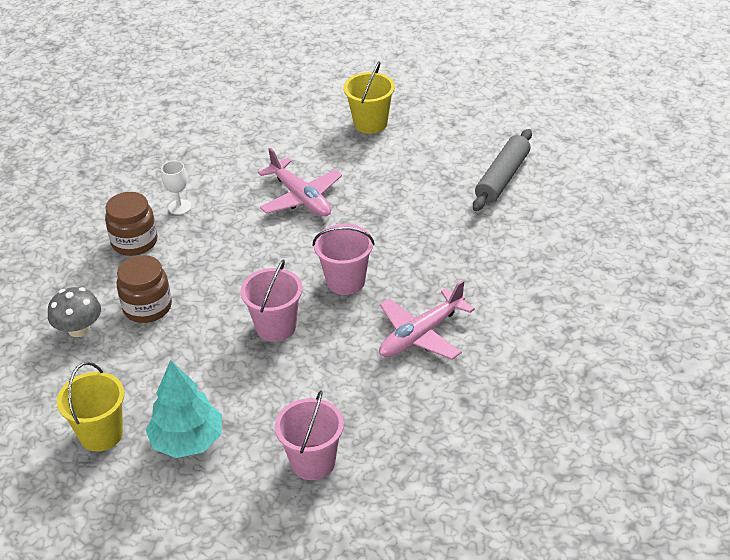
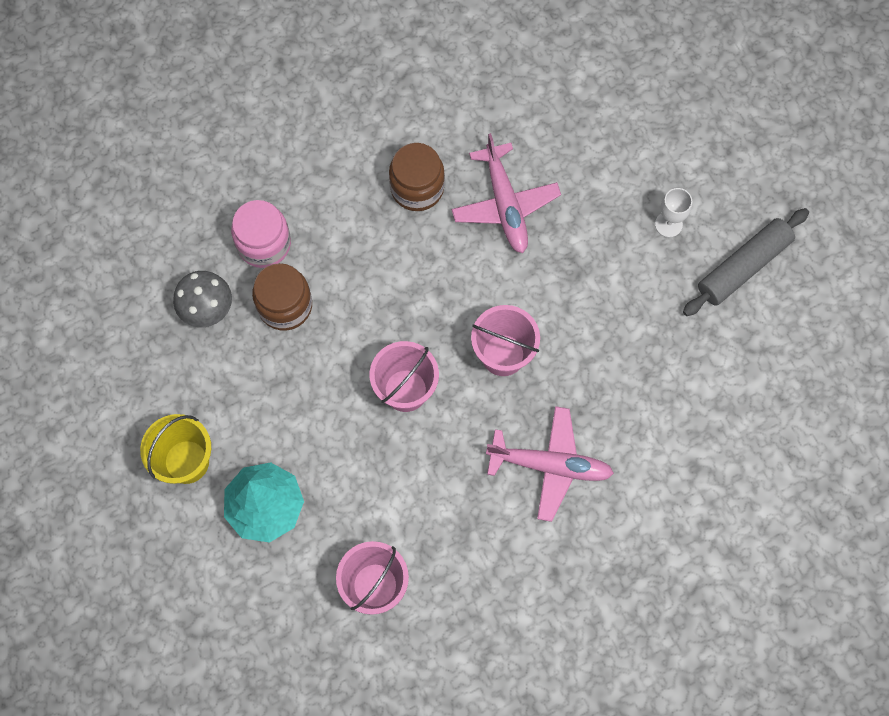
camera: 20 degrees right, 30 degrees up
(113, 276) = (264, 244): none -> pink jar
(134, 242) = (302, 200): brown jar -> brown jar (417, 188)
(179, 207) = (368, 164): white goblet -> white goblet (668, 224)
(370, 123) = (632, 111): yellow bucket -> none
(421, 334) = (550, 465): pink plane -> pink plane turned 150 degrees counterclockwise

